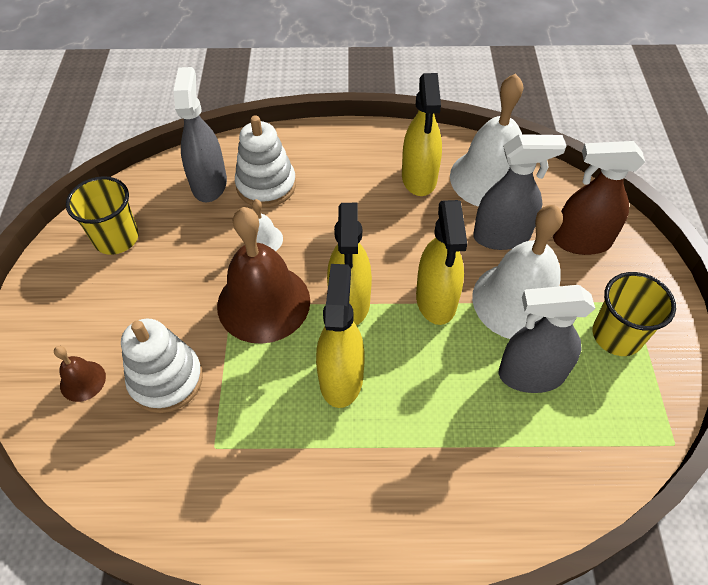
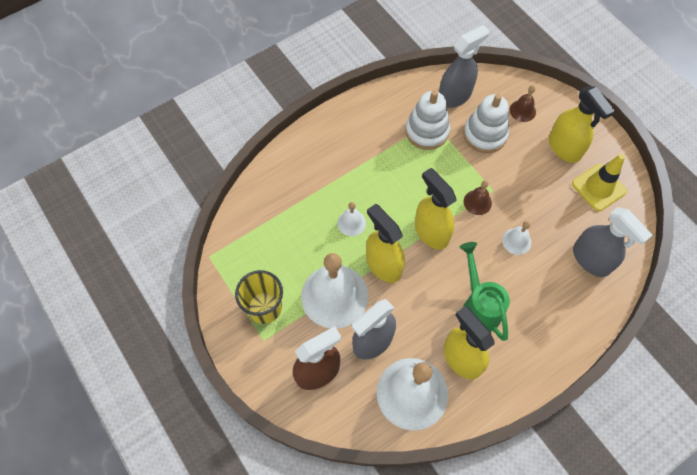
camera: 145 degrees right, 10 degrees up
(116, 238) = (598, 187): yellow cup -> yellow traffic cone
(263, 303) = (477, 202): brown bell -> brown bell, size x0.45
(266, 185) = (555, 282): white stacking toy -> white stacking toy (427, 131)
(341, 378) = (401, 187): yellow spray bottle -> yellow spray bottle (564, 148)
(362, 208) = (478, 305): none -> green watering can
(442, 371) = (351, 223): none -> white bell
(530, 375) = (302, 250): grey spray bottle -> grey spray bottle (455, 96)

